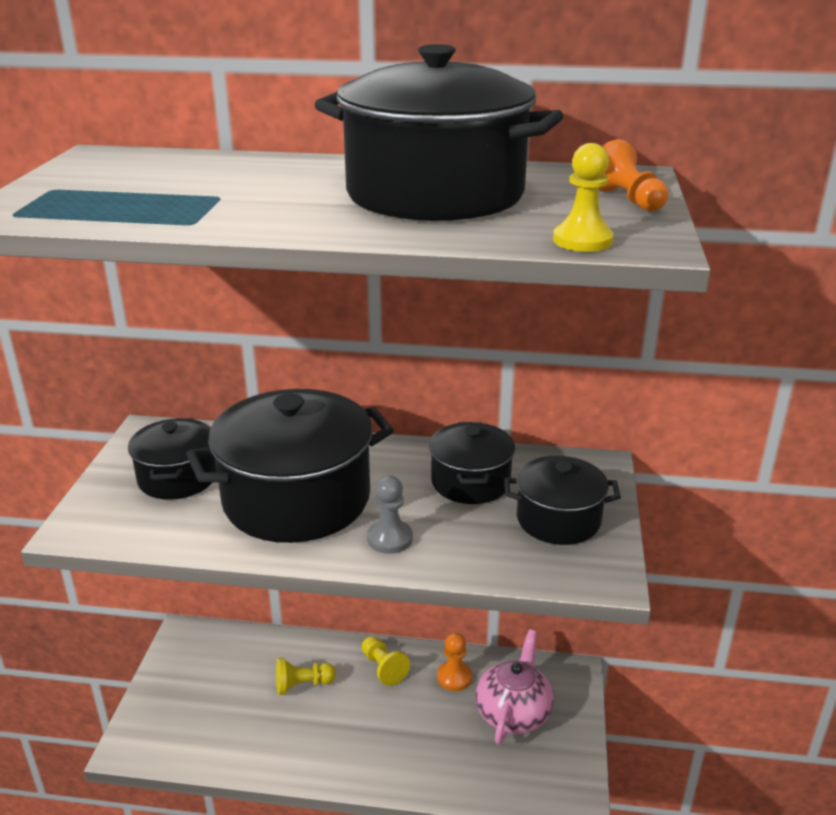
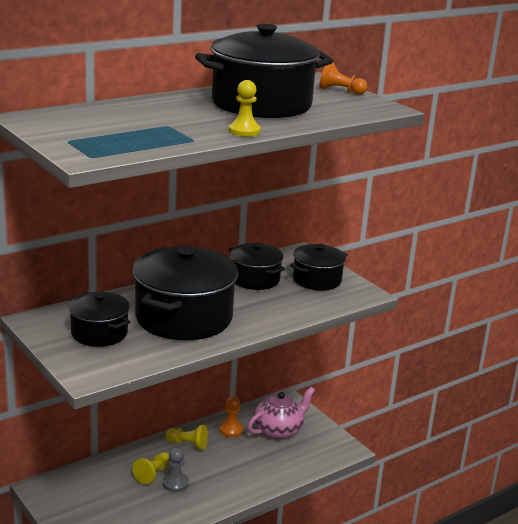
camera: 45 degrees left, 5 degrees down
(389, 538) = (257, 315): grey pawn -> grey pawn (175, 483)
(513, 712) = (279, 430): pink teapot -> pink teapot turned 75 degrees clockwise
(582, 241) = (364, 112): yellow pawn -> yellow pawn (244, 131)

